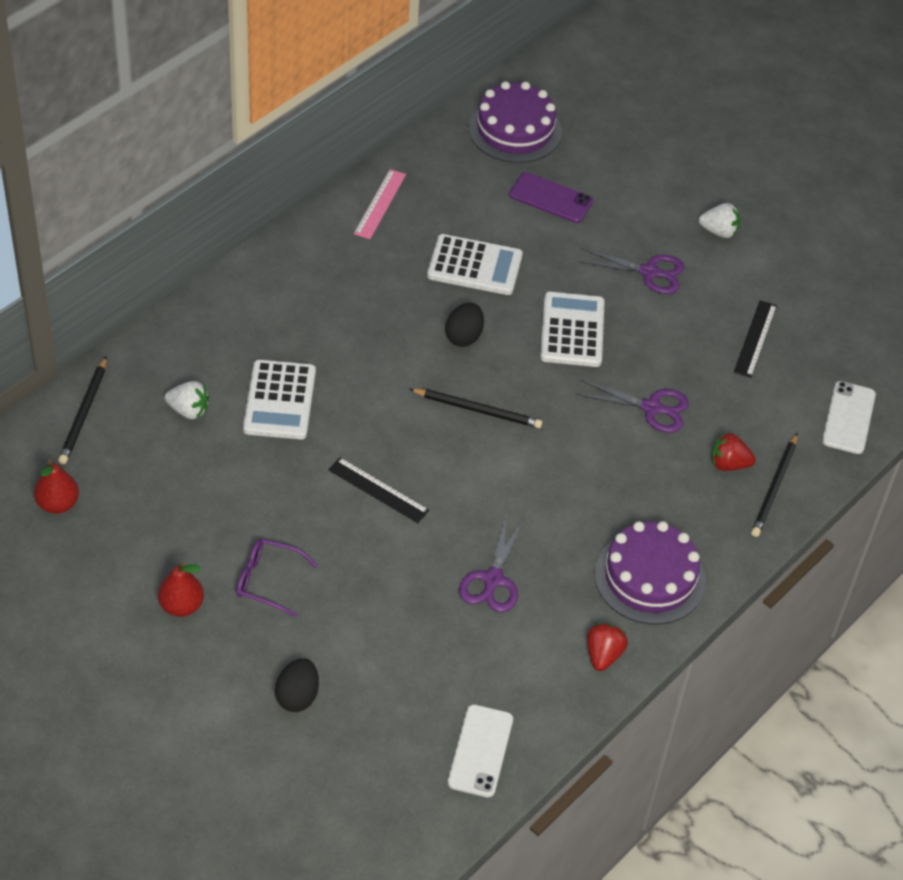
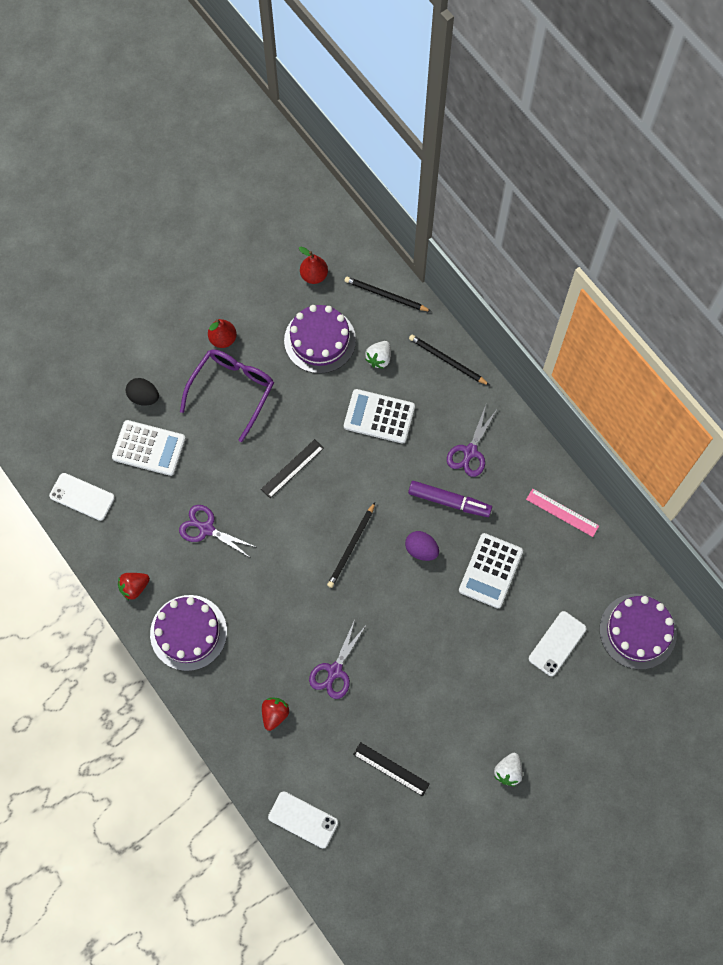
camera: 105 degrees right, 20 degrees up
(168, 483) = (320, 340): none -> purple cake
(268, 580) = (232, 391): purple glasses -> purple glasses, size x1.67
(390, 314) = (449, 501): none -> purple marker
(464, 336) = (421, 550): black egg -> purple egg
(550, 198) = (557, 643): purple phone -> white phone
(572, 330) = (417, 629): white calculator -> white calculator (149, 448)
(603, 655) = (134, 587): red strawberry -> red strawberry turned 120 degrees clockwise
(650, 272) = (469, 703): purple scissors -> purple scissors (470, 452)
(774, 488) = (248, 742): black pencil -> black pencil (447, 360)

